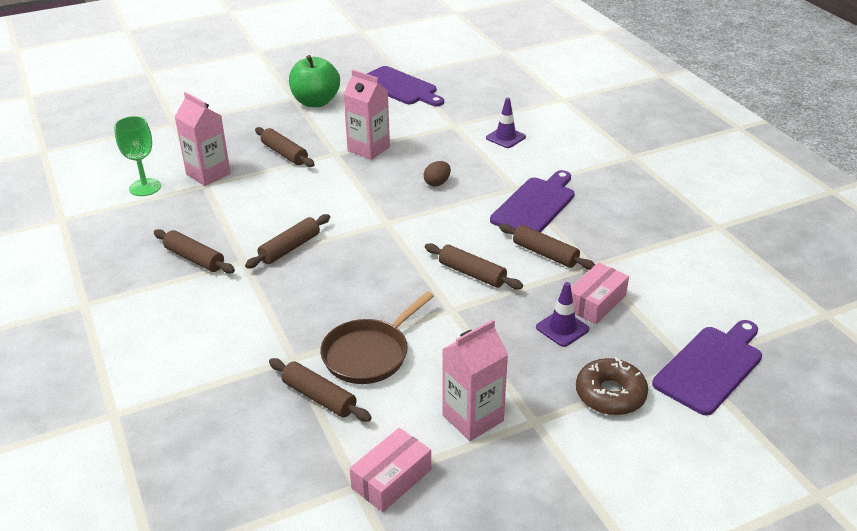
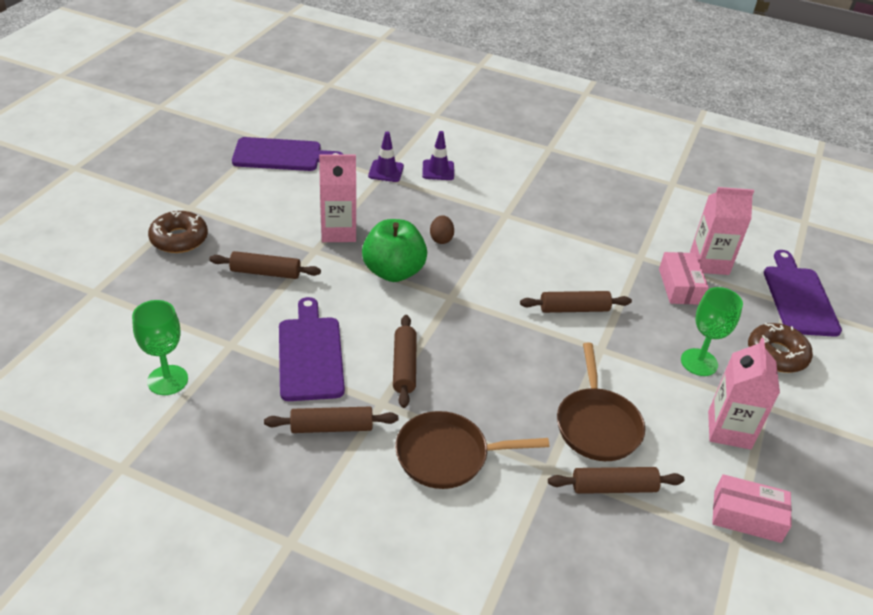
camera: 45 degrees left, 5 degrees up
(208, 174) = (217, 331): pink carton -> pink carton (709, 263)
(239, 313) = (448, 455): none -> brown pan
(261, 113) = (179, 239): none -> brown donut
(315, 102) = (220, 203): green apple -> green apple (393, 272)
(391, 479) = (747, 516): pink box -> pink box turned 75 degrees counterclockwise
(523, 361) = (699, 362): none -> green goblet
(535, 205) = (538, 224): purple cutting board -> purple cutting board (310, 354)
(545, 254) = (599, 264): brown rolling pin -> none
(562, 328) = (687, 320): purple traffic cone -> purple traffic cone (386, 171)

